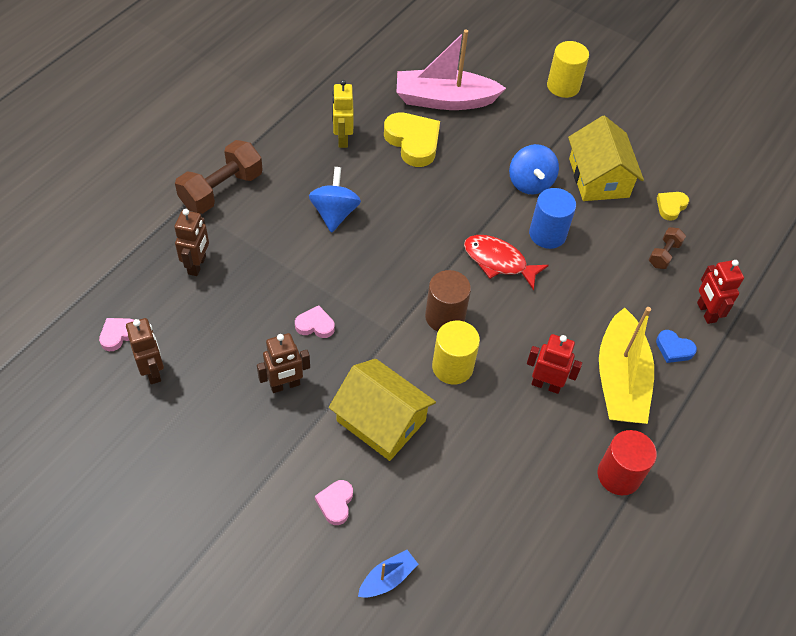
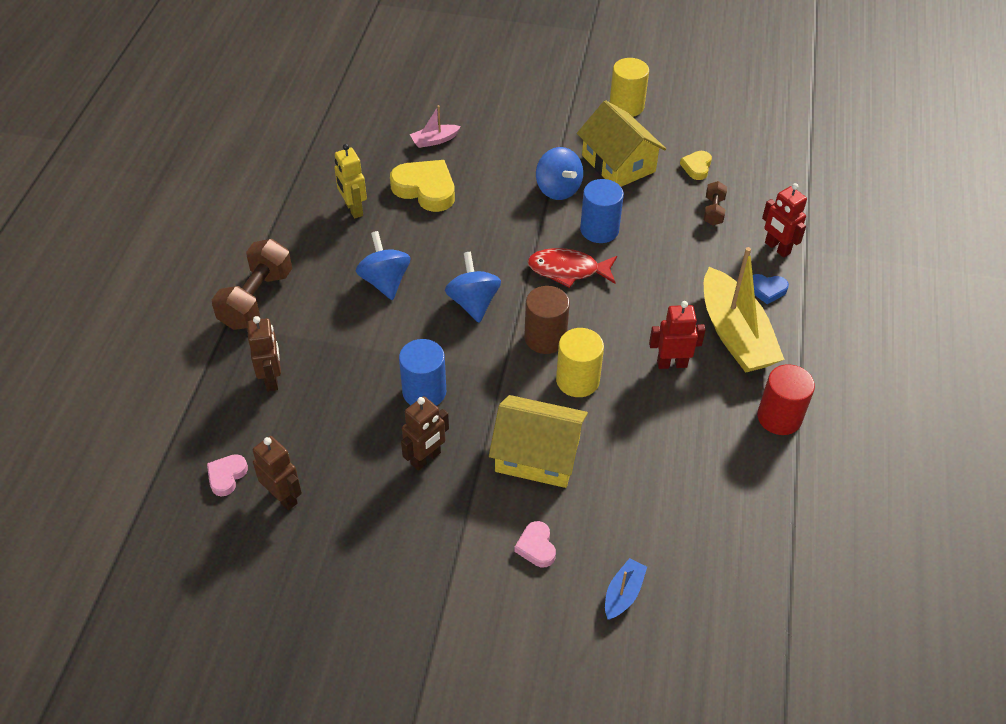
camera: 20 degrees left, 5 degrees down
(315, 325) = (424, 392): pink heart -> blue cylinder
(399, 260) = (473, 303): none -> blue spinning top
(444, 100) = (434, 140): pink boat -> pink boat, size x0.45
(563, 86) = (540, 92): yellow cylinder -> yellow cylinder (626, 106)

